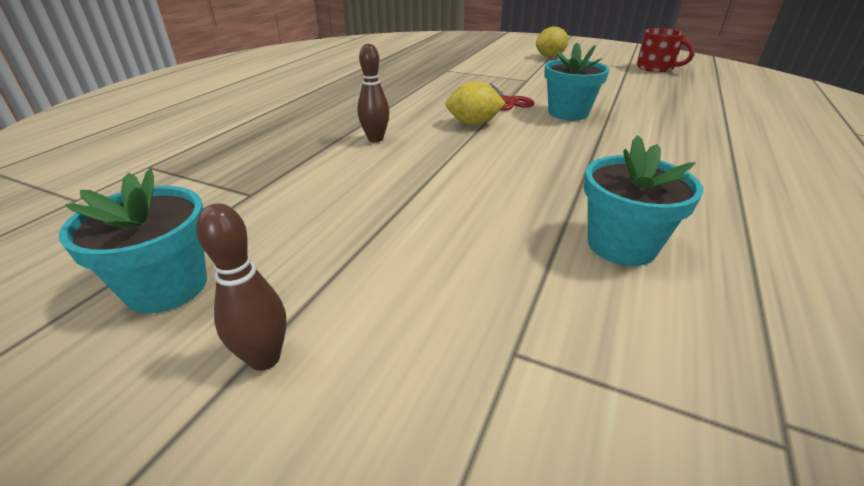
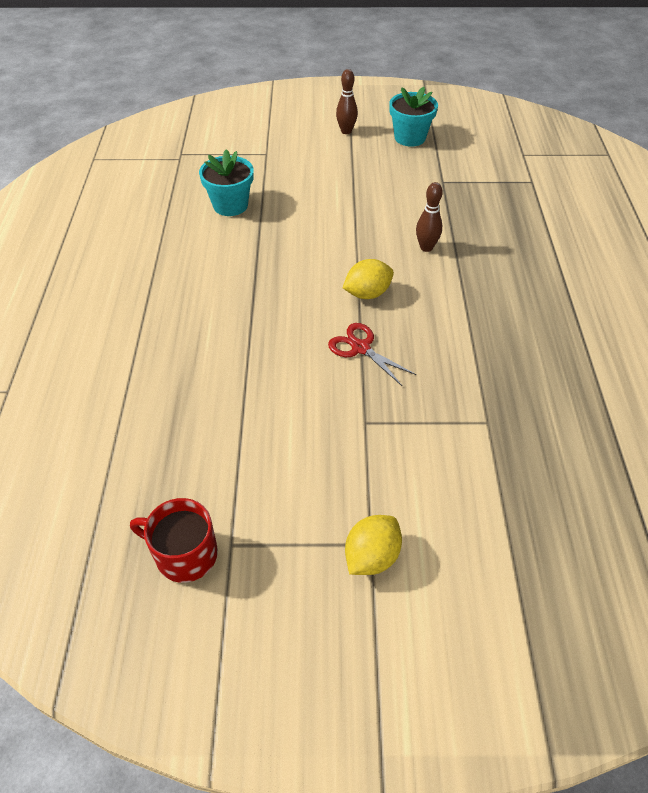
camera: 155 degrees right, 15 degrees up
(568, 113) = (289, 342): turquoise flower pot -> none

